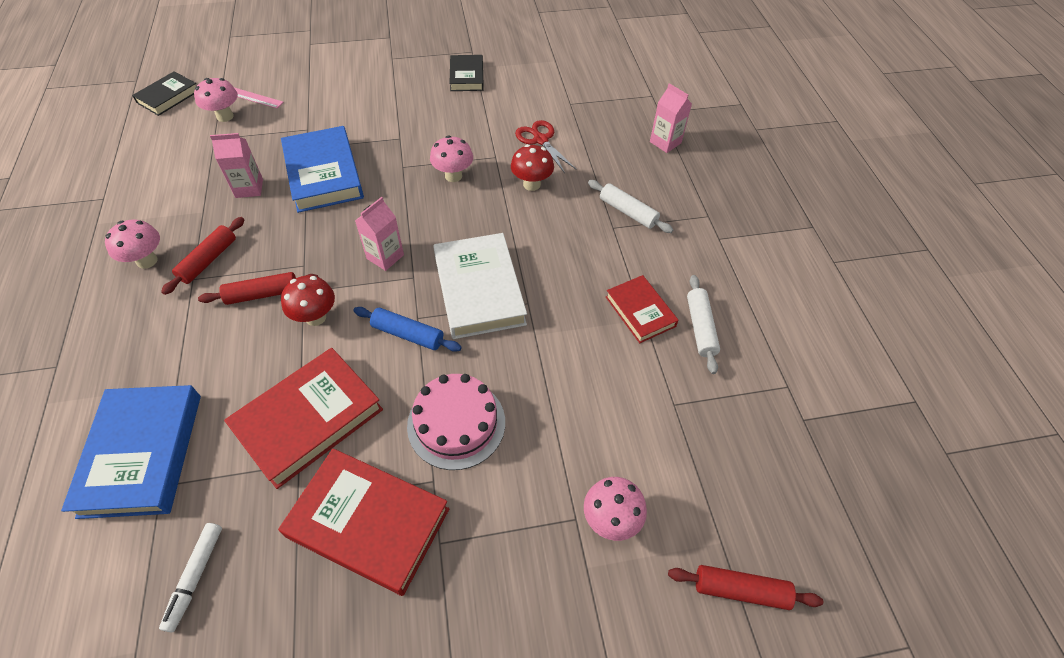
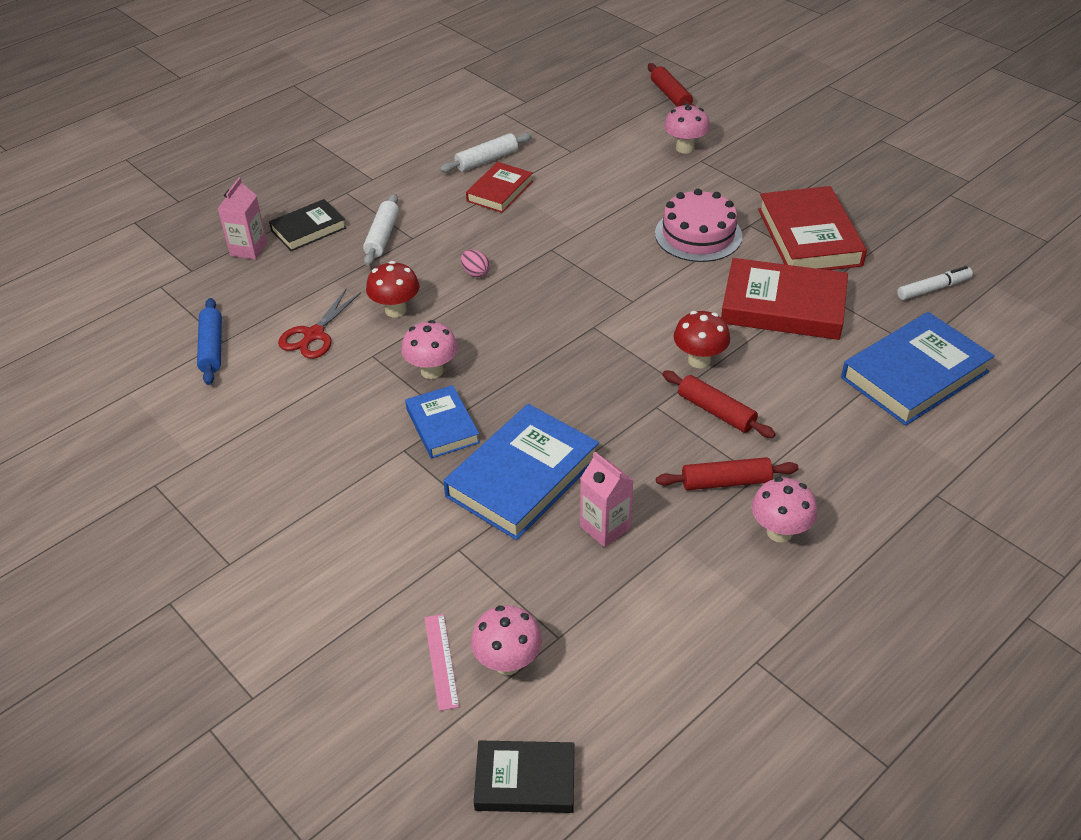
camera: 120 degrees left, 10 degrees down
(385, 257) = (589, 357): pink carton -> none
(401, 160) = (442, 425): none -> blue book
(408, 334) = (654, 297): blue rolling pin -> blue rolling pin (212, 348)
(466, 76) = (224, 458): black book -> black book (308, 229)
(479, 290) = (565, 281): white book -> none
(537, 243) = (475, 273): none -> pink egg

